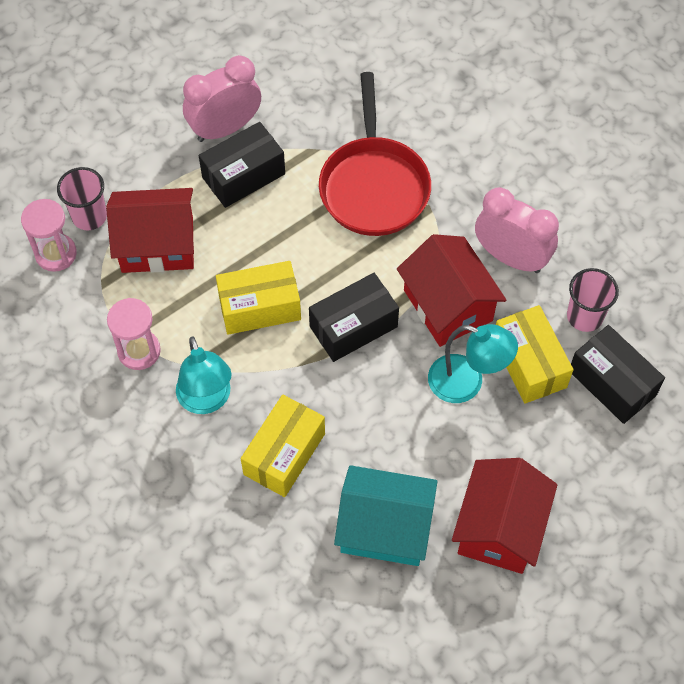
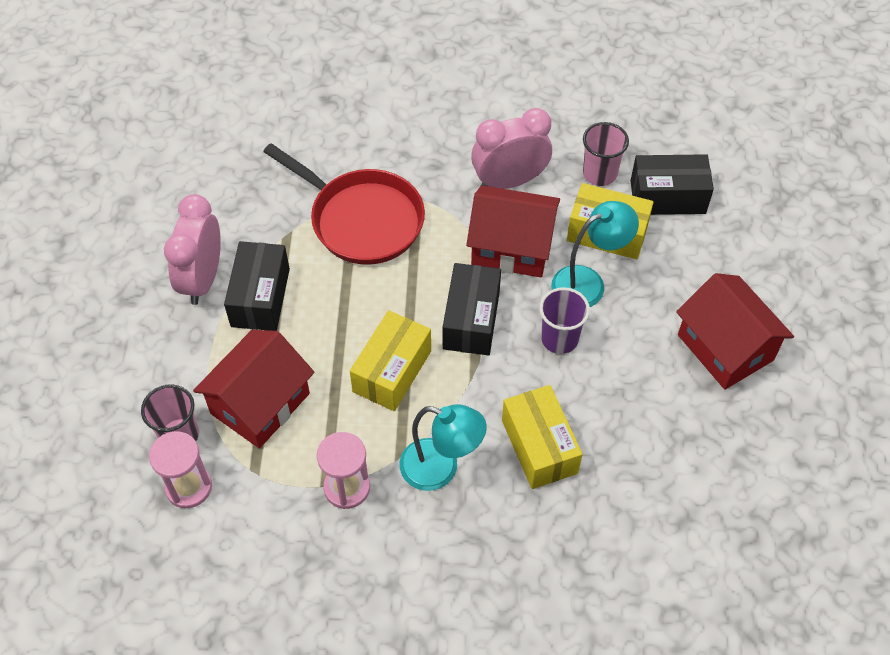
camera: 50 degrees left, 5 degrees down
(385, 528) = (663, 422): turquoise house -> none
(394, 400) = (559, 339): none -> purple cup

